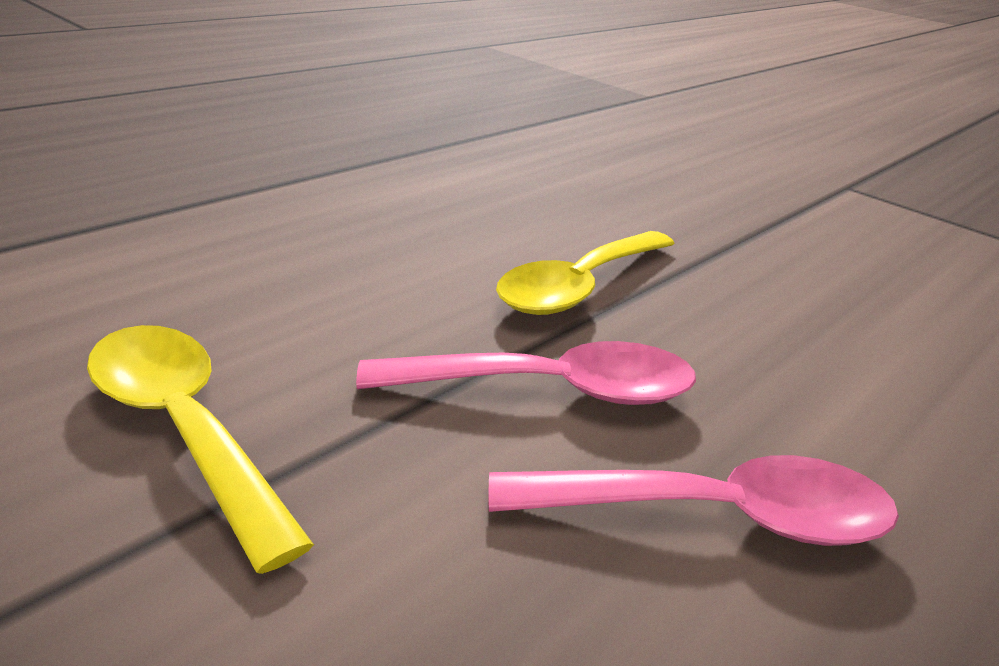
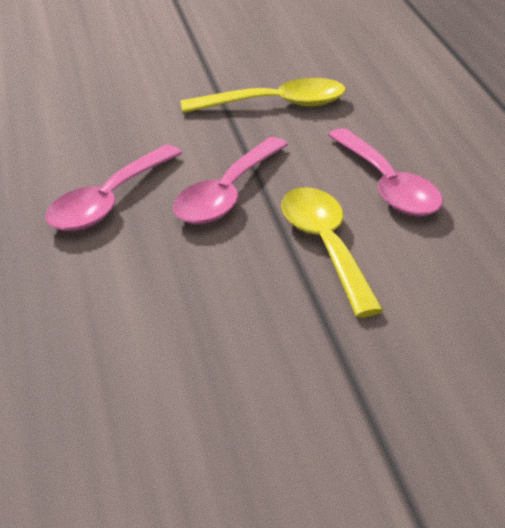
camera: 125 degrees right, 5 degrees up
(401, 271) = (388, 186): none -> pink spoon

